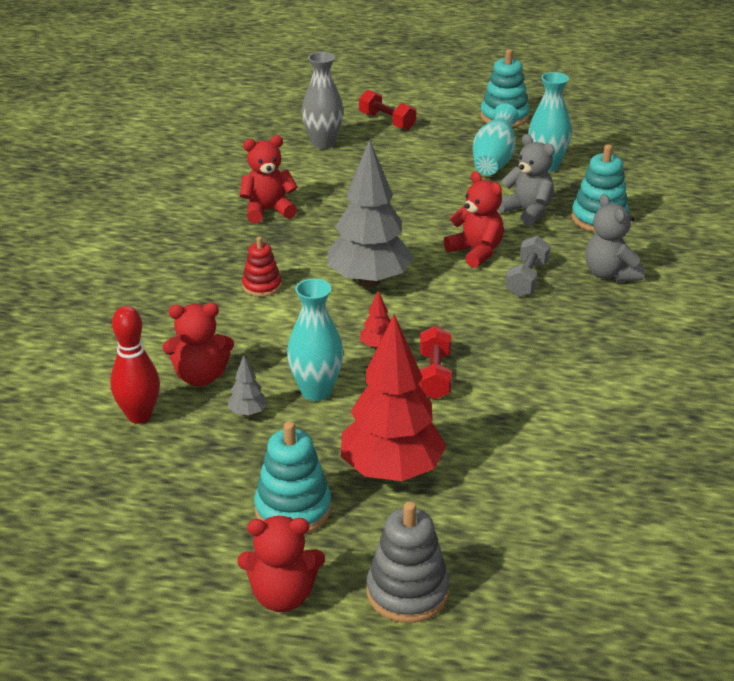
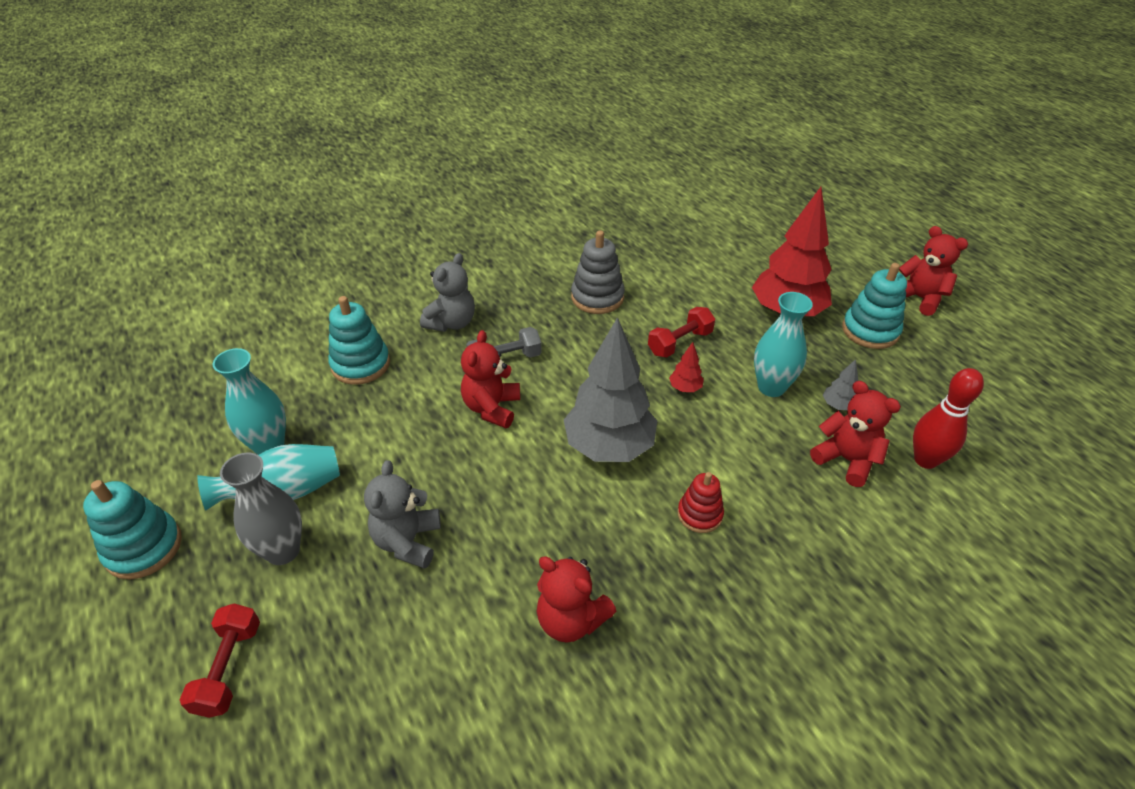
camera: 130 degrees left, 10 degrees up
(323, 143) = (351, 697): grey vase -> grey vase (283, 551)
(407, 592) = (849, 263): grey stacking toy -> grey stacking toy (597, 297)
(527, 211) = (385, 413): grey teddy bear -> grey teddy bear (408, 541)

